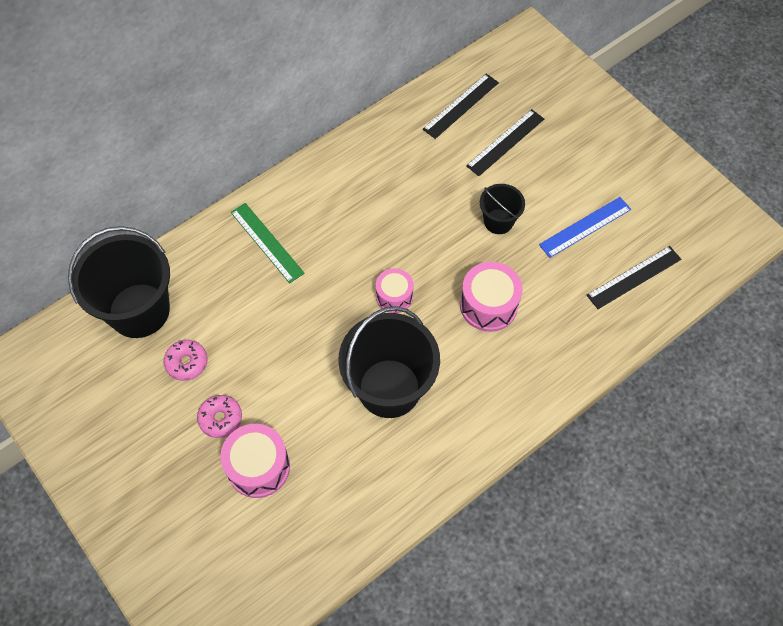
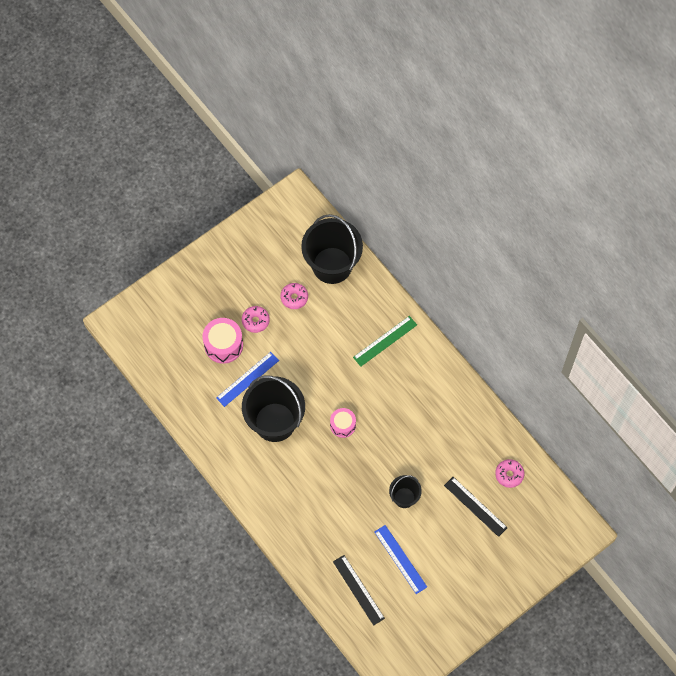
camera: 90 degrees right, 5 degrees up
(318, 429) = (247, 379): none -> blue ruler
(461, 106) = (509, 475): black ruler -> pink donut
(488, 305) = (336, 487): pink drum -> none

